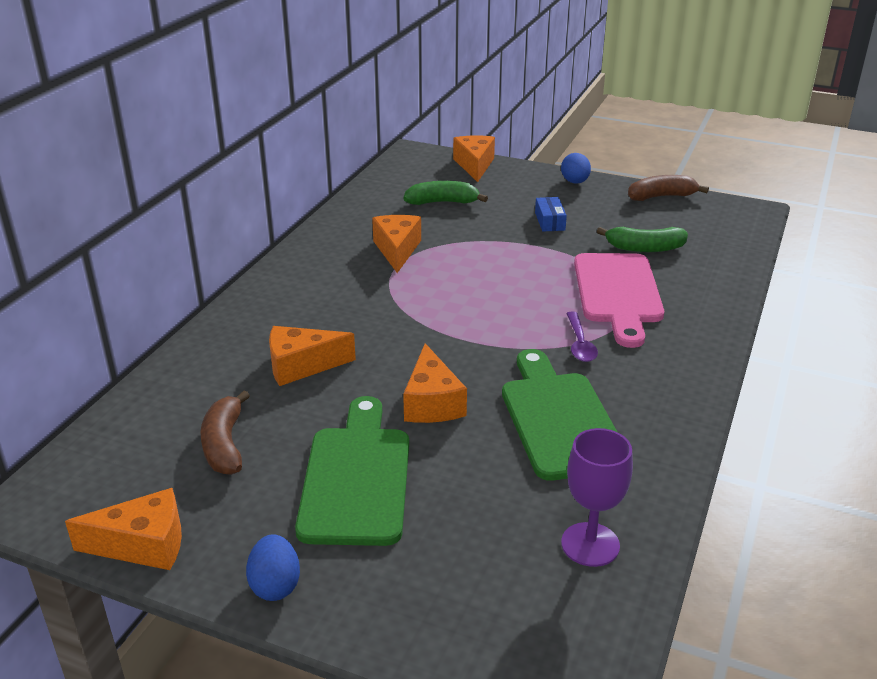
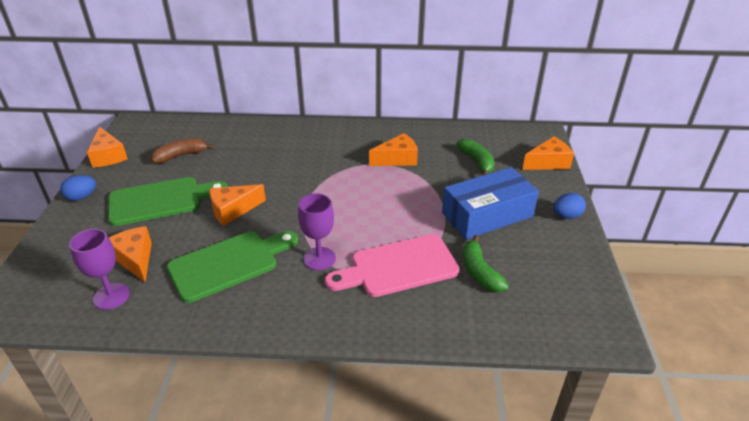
camera: 70 degrees right, 5 degrees up
(301, 366) = (254, 159): orange cheese -> orange cheese (135, 259)
(549, 221) = (487, 214): blue box -> blue box, size x2.40
(580, 344) = (319, 258): purple spoon -> purple goblet
(661, 196) = (584, 270): brown banana -> none

